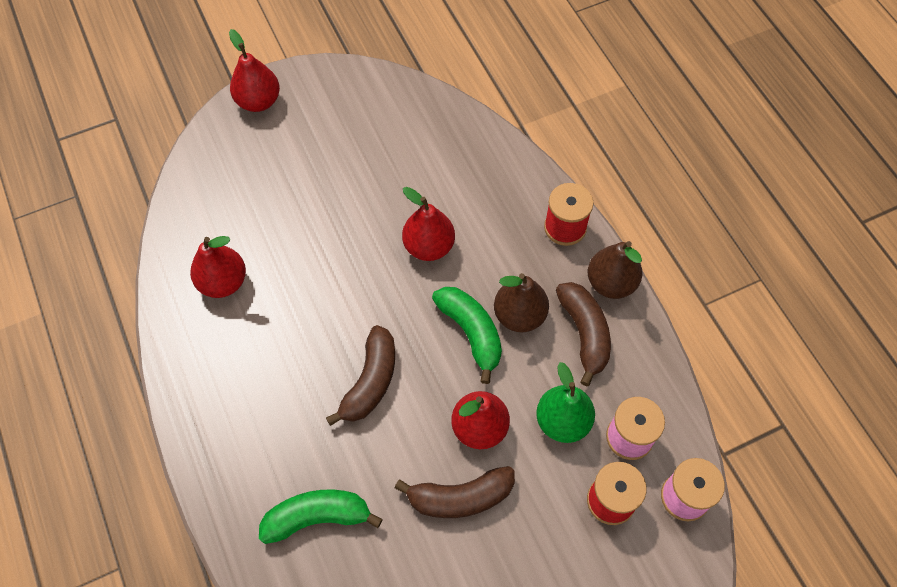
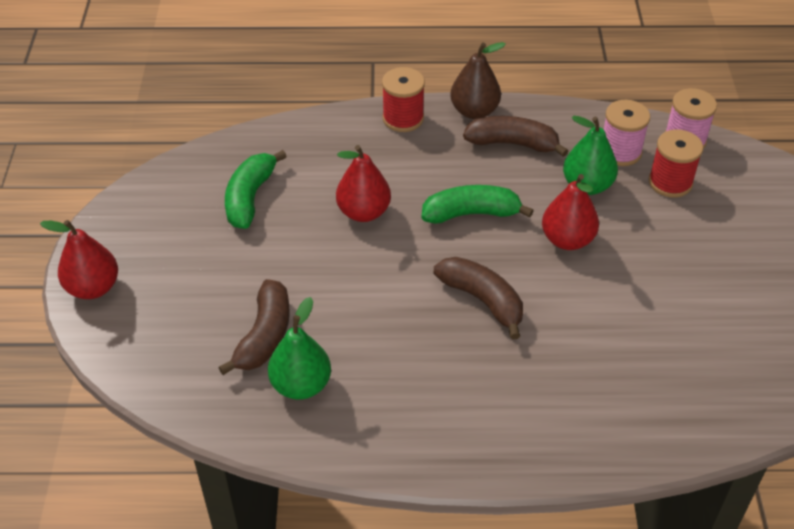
camera: 65 degrees left, 15 degrees down
(223, 282) = (301, 385): red pear -> green pear
(317, 517) = (603, 384): green banana -> green banana (250, 198)
(460, 497) = (627, 274): brown banana -> brown banana (264, 336)
(519, 315) = (472, 177): brown pear -> none

